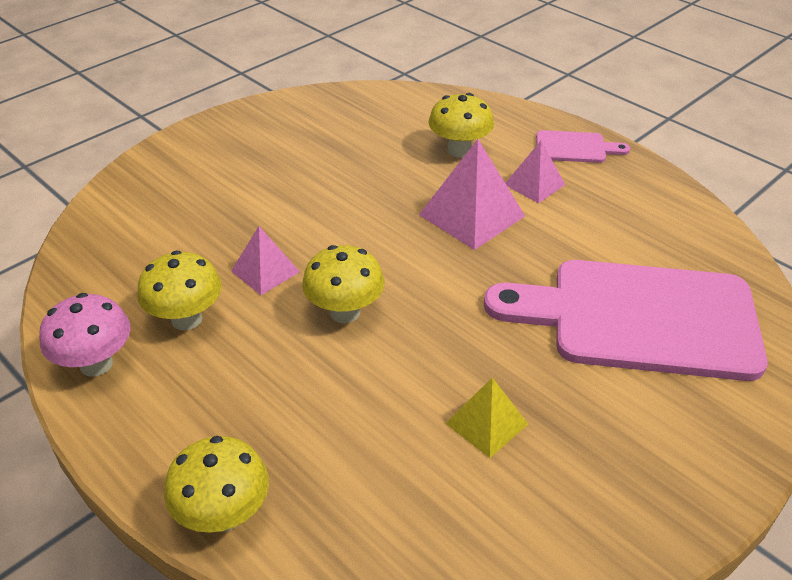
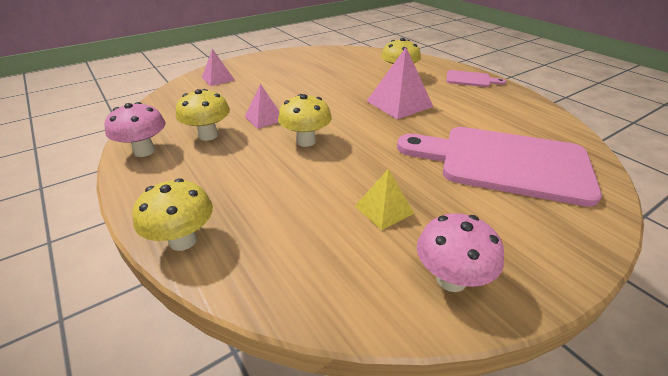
camera: 10 degrees right, 5 degrees down
(534, 184) = (442, 93): pink pyramid -> pink pyramid (218, 79)
(589, 519) = (451, 279): none -> pink mushroom

